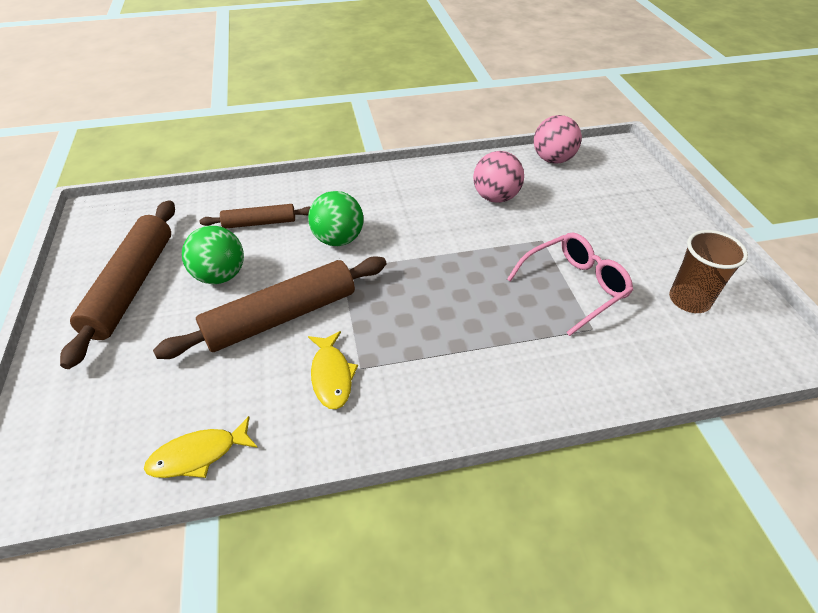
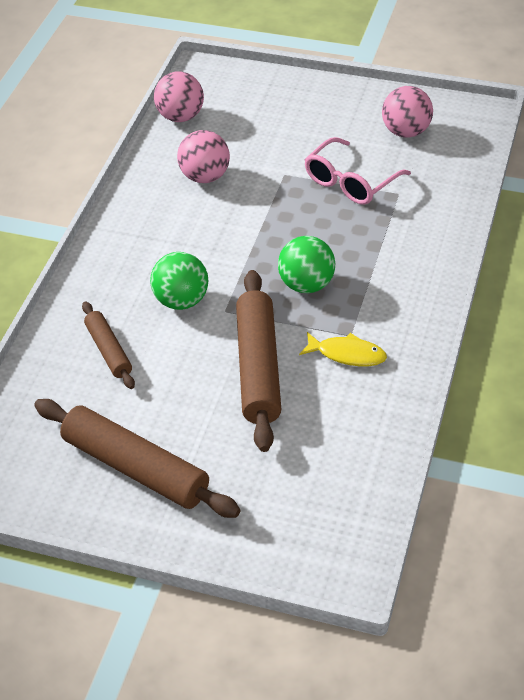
camera: 60 degrees left, 0 degrees up
(198, 455) = (376, 453): yellow fish -> none
(220, 276) = (170, 398): green ball -> green ball (306, 285)
(259, 223) = (109, 350): brown rolling pin -> brown rolling pin turned 45 degrees counterclockwise
(574, 287) = (350, 182): pink glasses -> pink glasses turned 135 degrees counterclockwise
(689, 300) = (406, 132): brown cup -> pink ball

